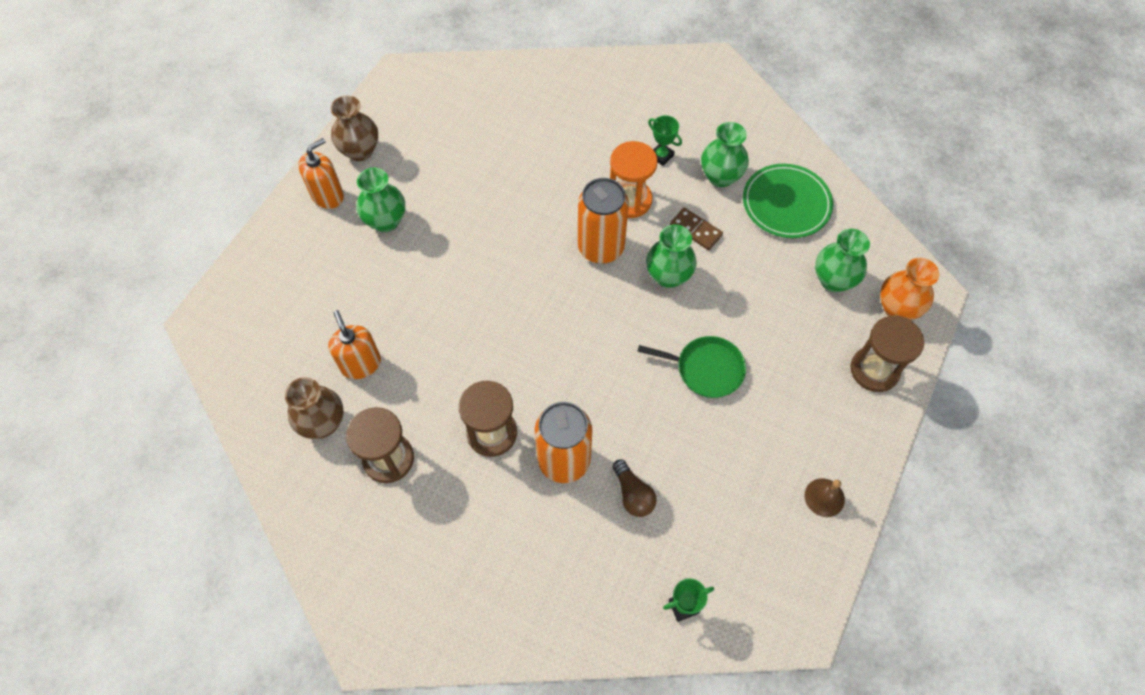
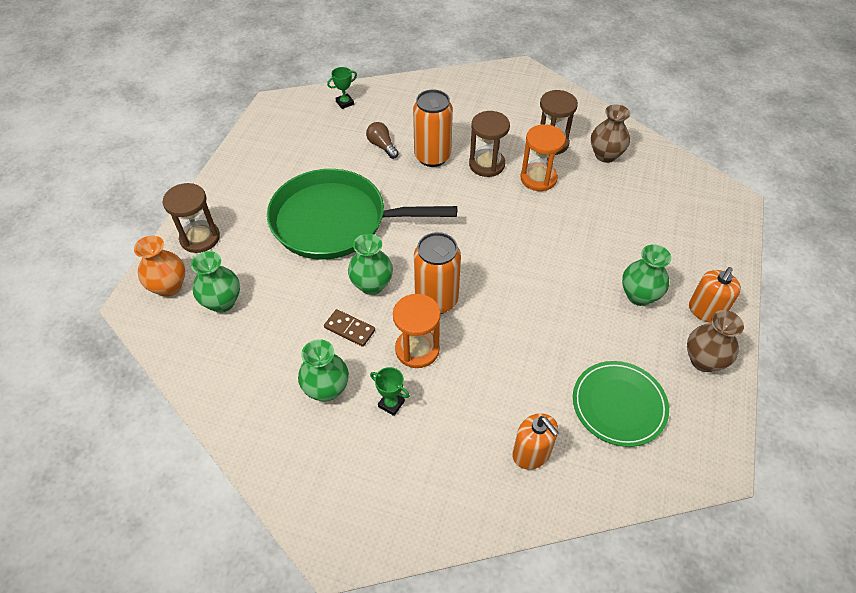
camera: 170 degrees right, 10 degrees down
(361, 364) = (599, 190): orange soap dispenser -> orange soap dispenser (531, 453)
(431, 397) = (538, 178): none -> orange hourglass
(706, 369) = (336, 221): green pan -> green pan, size x2.16
(786, 203) = (259, 369): green plate -> green plate (619, 405)
(824, 497) = (251, 160): brown bell -> none

